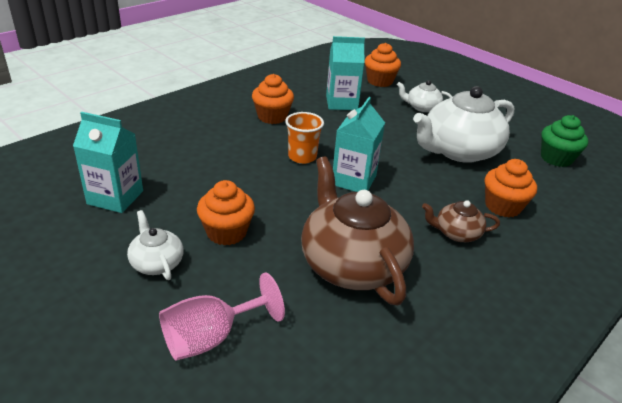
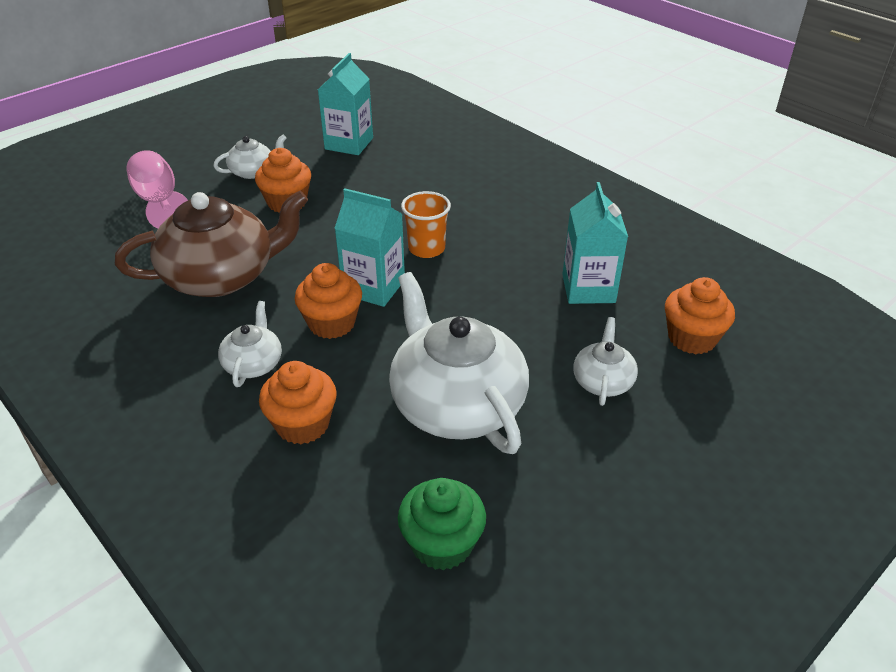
camera: 95 degrees right, 5 degrees up
(272, 117) = (526, 226): orange cupcake -> orange cupcake (332, 323)
(456, 233) = (253, 364): brown teapot -> white teapot

